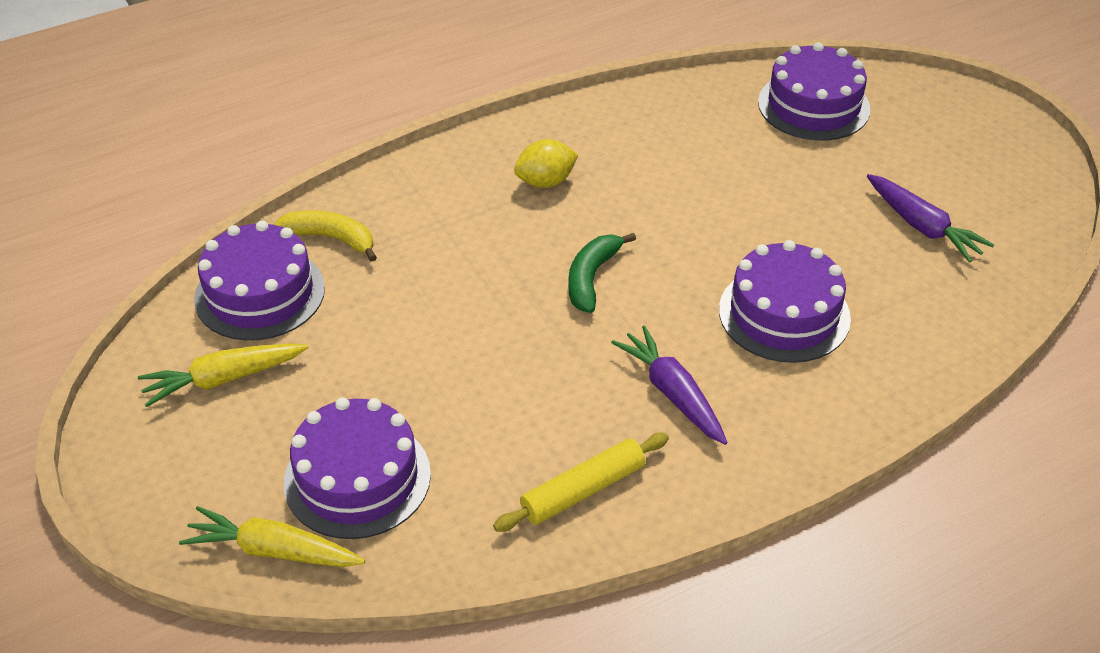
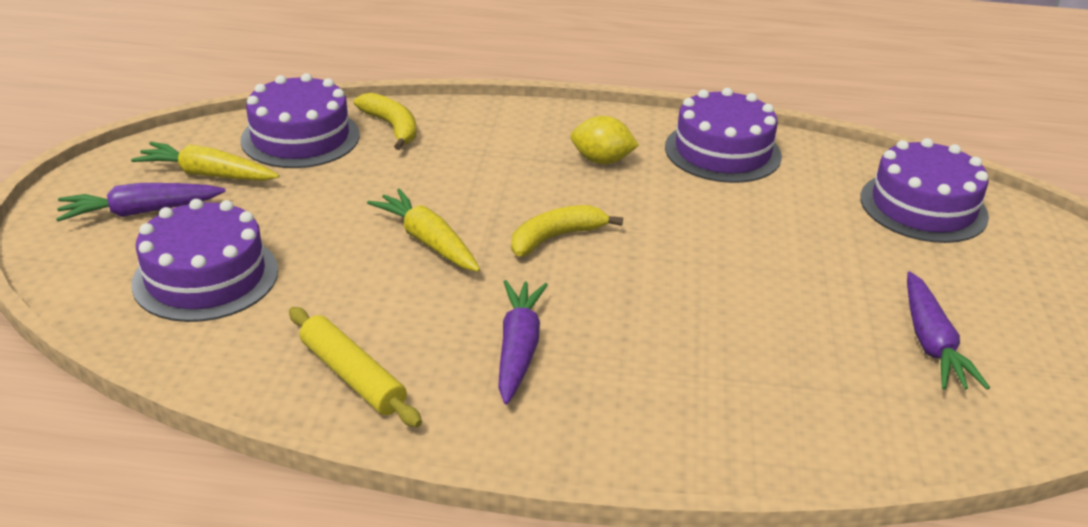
camera: 35 degrees right, 10 degrees down
(213, 452) = (141, 212): none -> purple carrot
(273, 551) = (91, 290): yellow carrot -> yellow carrot (428, 241)
(583, 490) = (352, 376): yellow rolling pin -> yellow rolling pin turned 45 degrees clockwise
(591, 278) = (556, 238): green banana -> yellow banana
(784, 314) = (698, 343): purple cake -> purple cake (722, 151)

